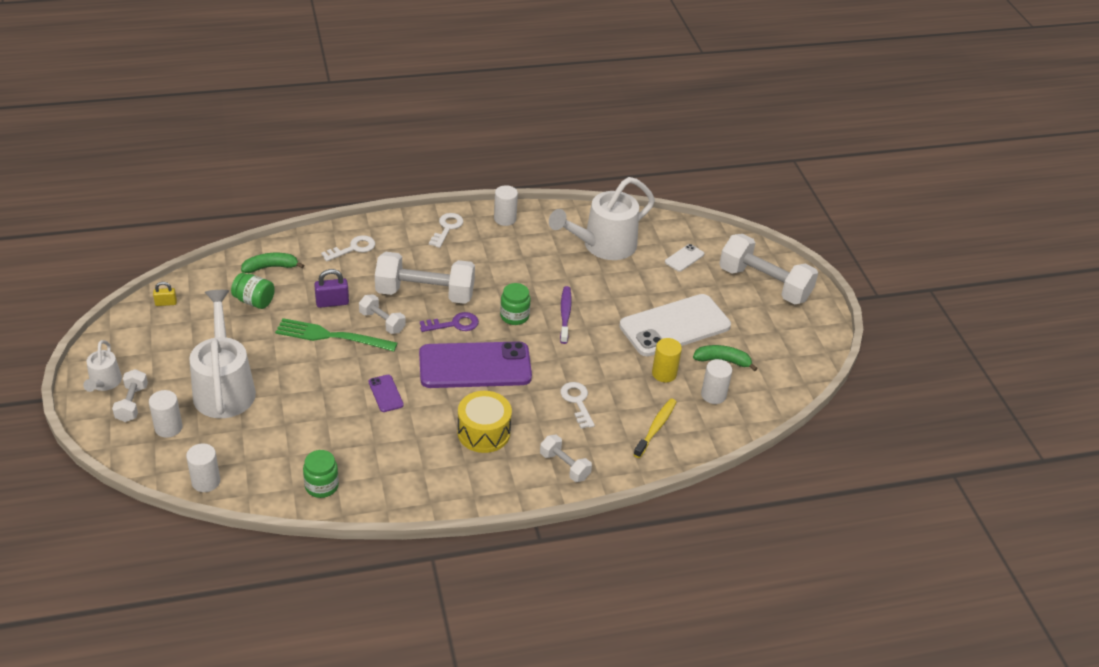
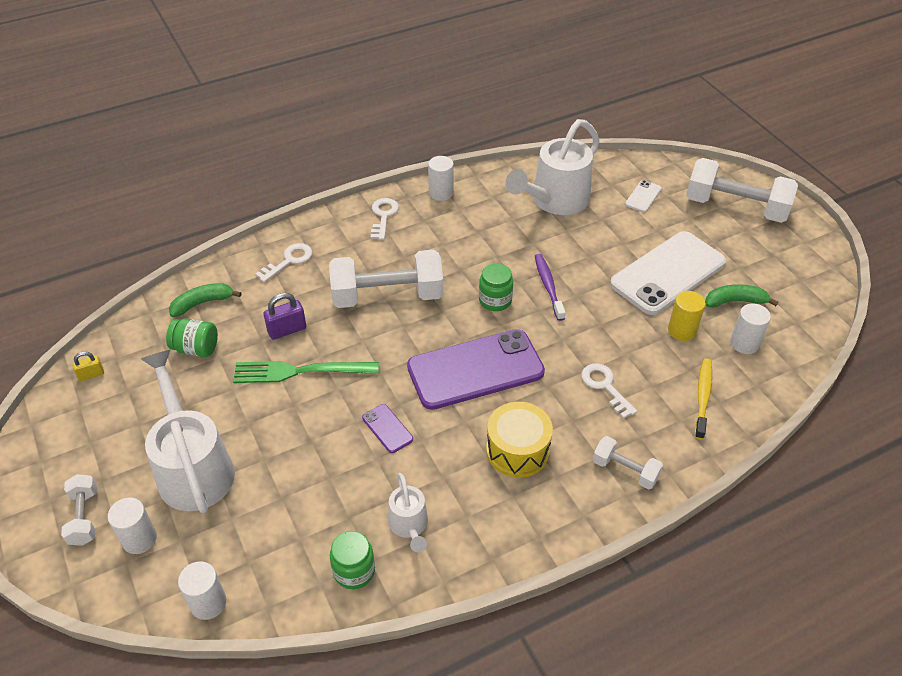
camera: 10 degrees left, 5 degrees up
(104, 383) = (42, 498): white watering can -> white watering can (409, 526)
(382, 322) = (352, 341): white dumbbell -> none
(454, 324) = (433, 325): purple key -> none

